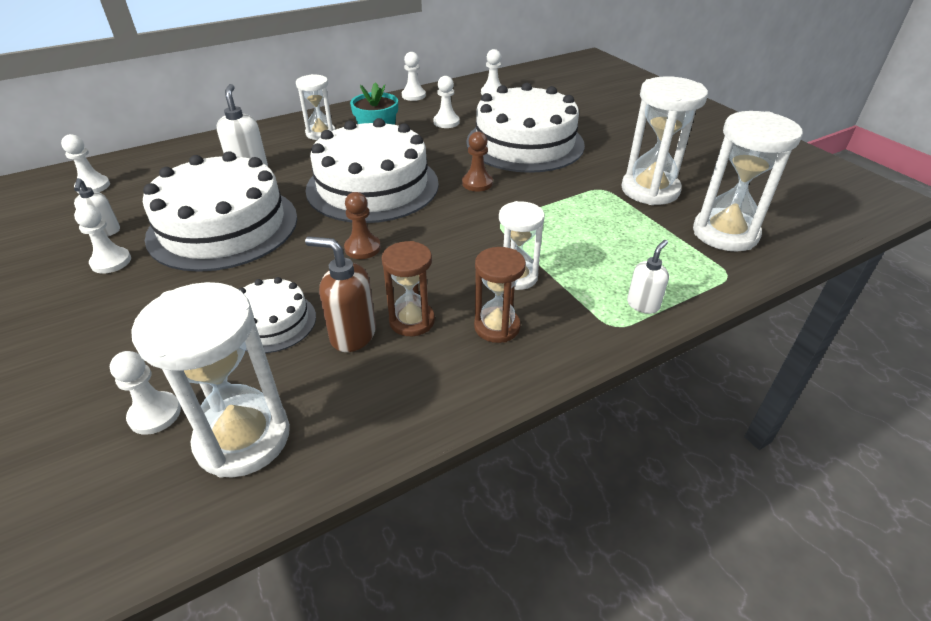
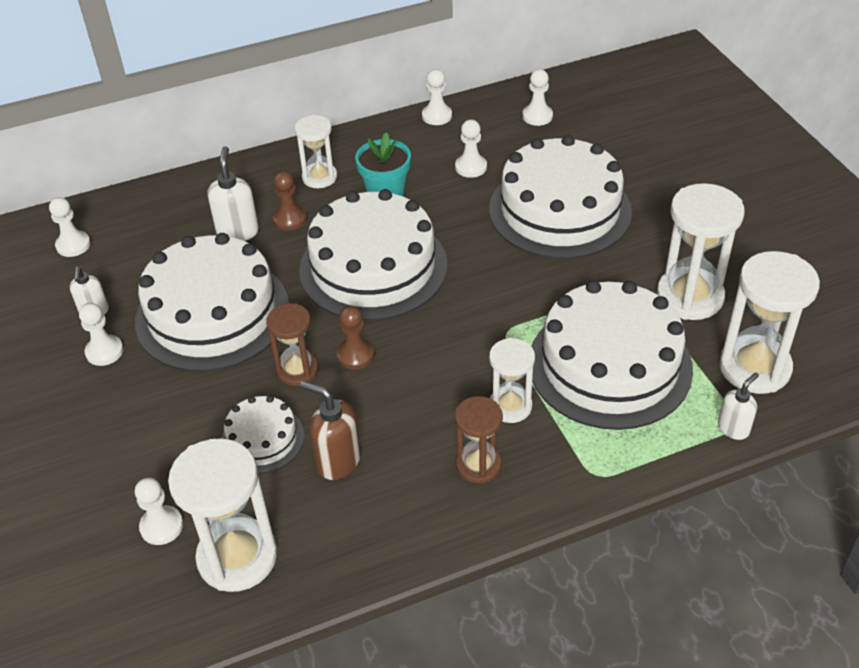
camera: 10 degrees right, 5 degrees up
(412, 321) = (396, 450): brown hourglass -> brown hourglass (297, 370)
(477, 183) = (491, 271): brown pawn -> brown pawn (290, 219)
(599, 240) = (609, 365): none -> white cake
(643, 304) = (632, 452): white soap dispenser -> white soap dispenser (733, 428)

